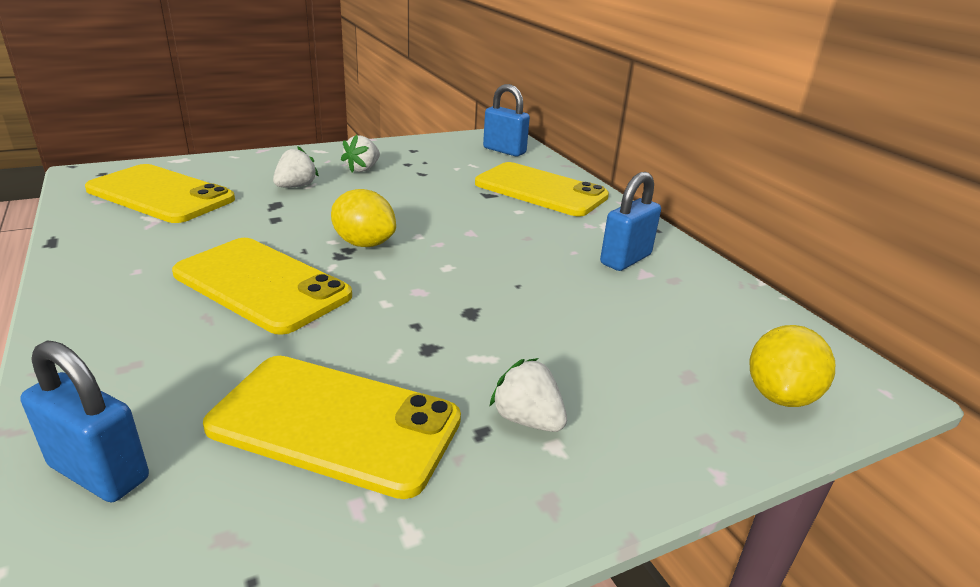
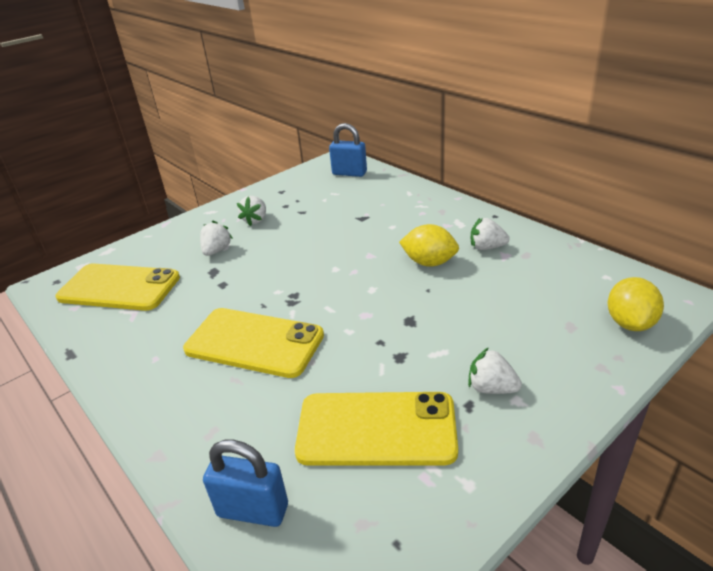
camera: 10 degrees left, 5 degrees up
(364, 243) = (302, 287): yellow lemon -> yellow lemon (429, 262)
(540, 190) = (397, 203): yellow phone -> none
(625, 259) = (487, 247): blue padlock -> white strawberry

